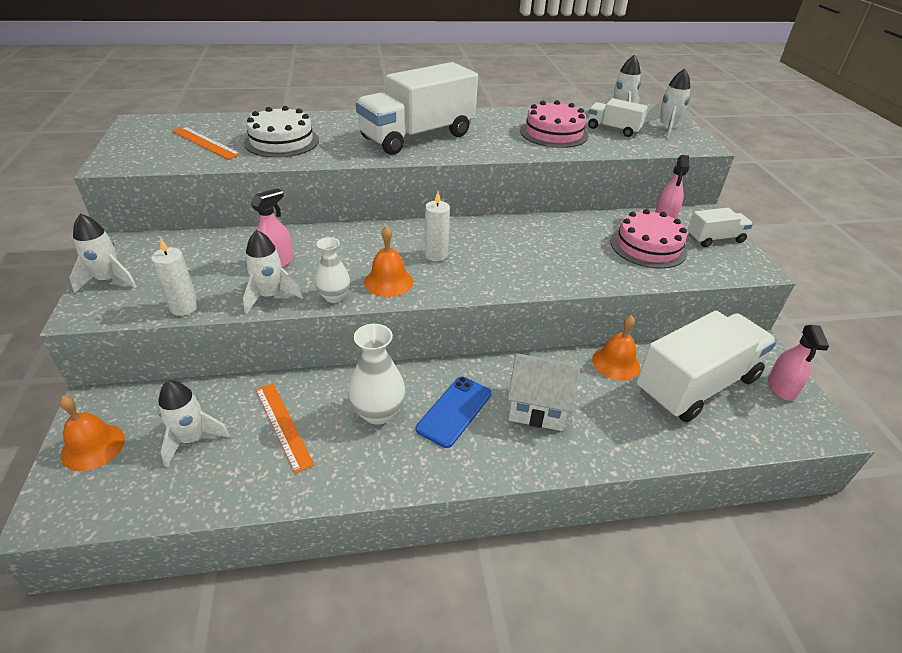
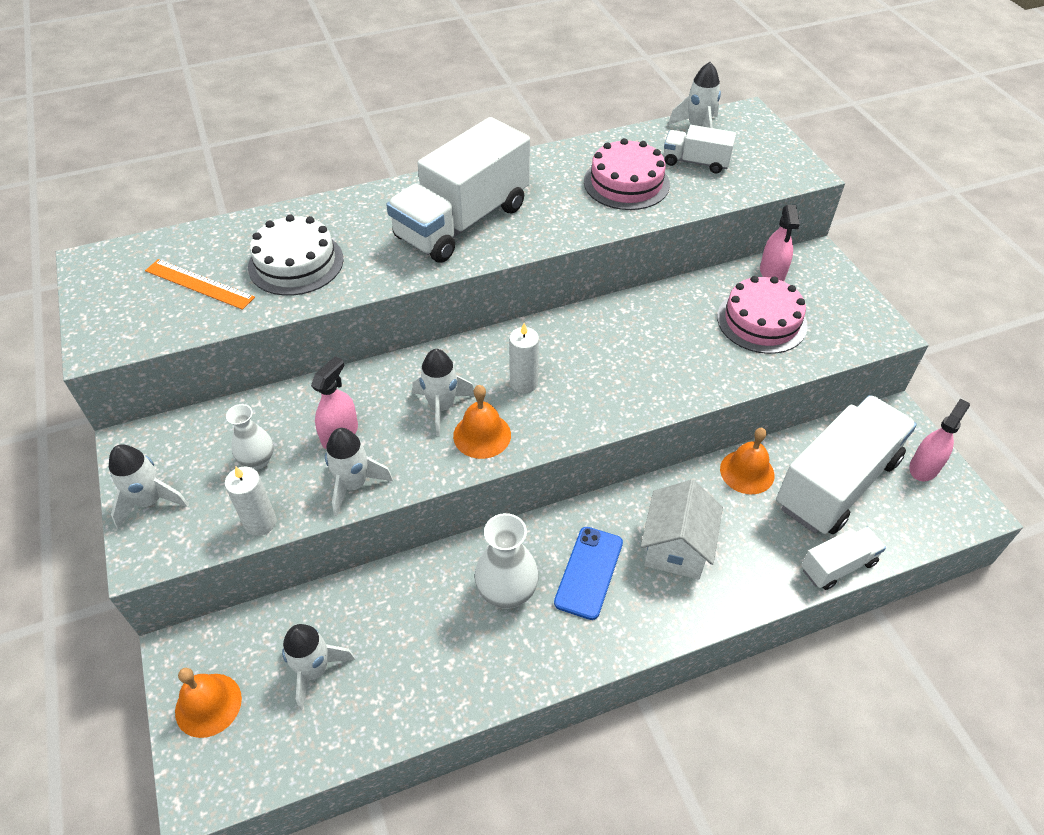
camera: 10 degrees left, 10 degrees up
(283, 425) = (408, 631): orange ruler -> none
(334, 297) = (428, 470): white vase -> white vase (258, 460)
(538, 407) = (676, 548): white house -> white house turned 75 degrees counterclockwise
(667, 128) = (759, 148): white rocket -> white rocket (442, 407)
(715, 239) = (834, 294): white truck -> white truck (838, 566)
(781, 387) = (924, 467): pink spray bottle -> pink spray bottle turned 135 degrees counterclockwise

